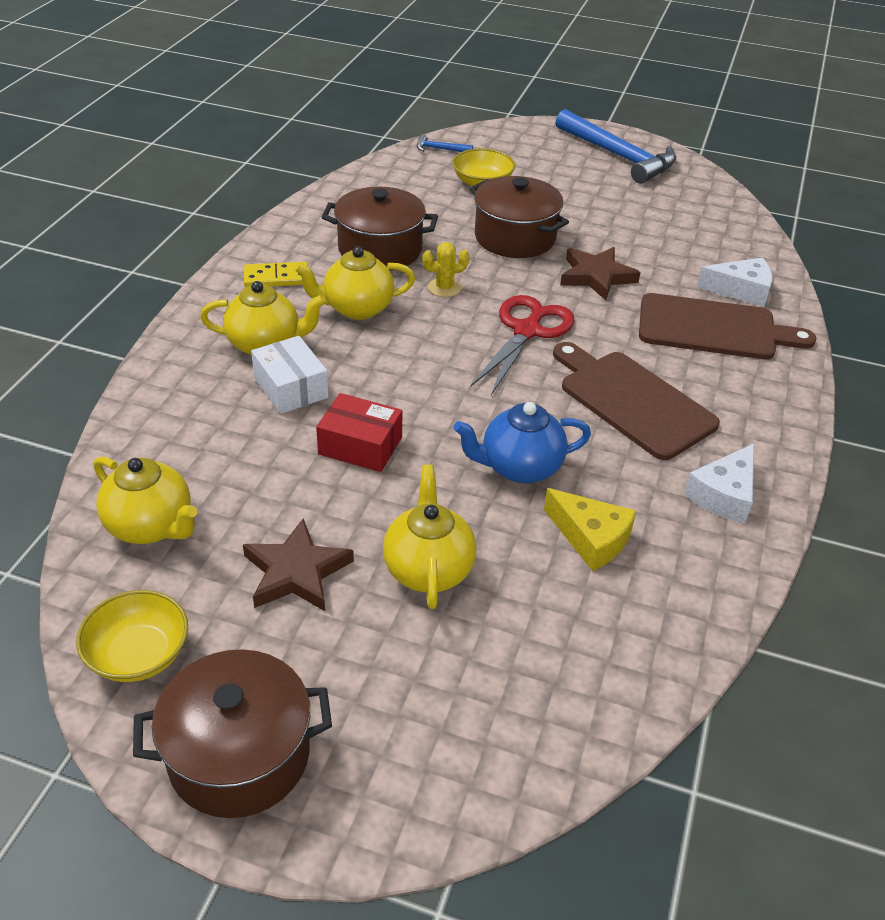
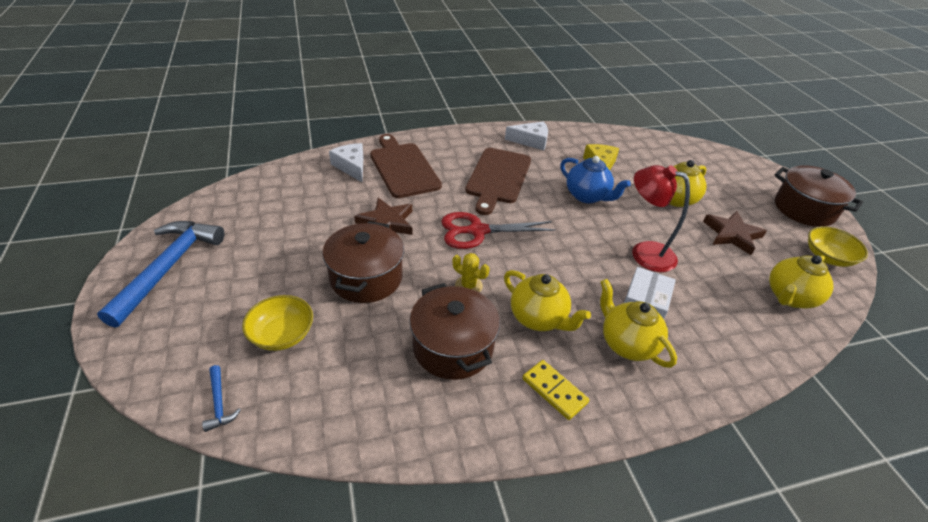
camera: 125 degrees left, 0 degrees up
(151, 526) = (789, 297): yellow teapot -> yellow teapot turned 135 degrees counterclockwise
(360, 446) = (644, 252): red box -> red lamp

